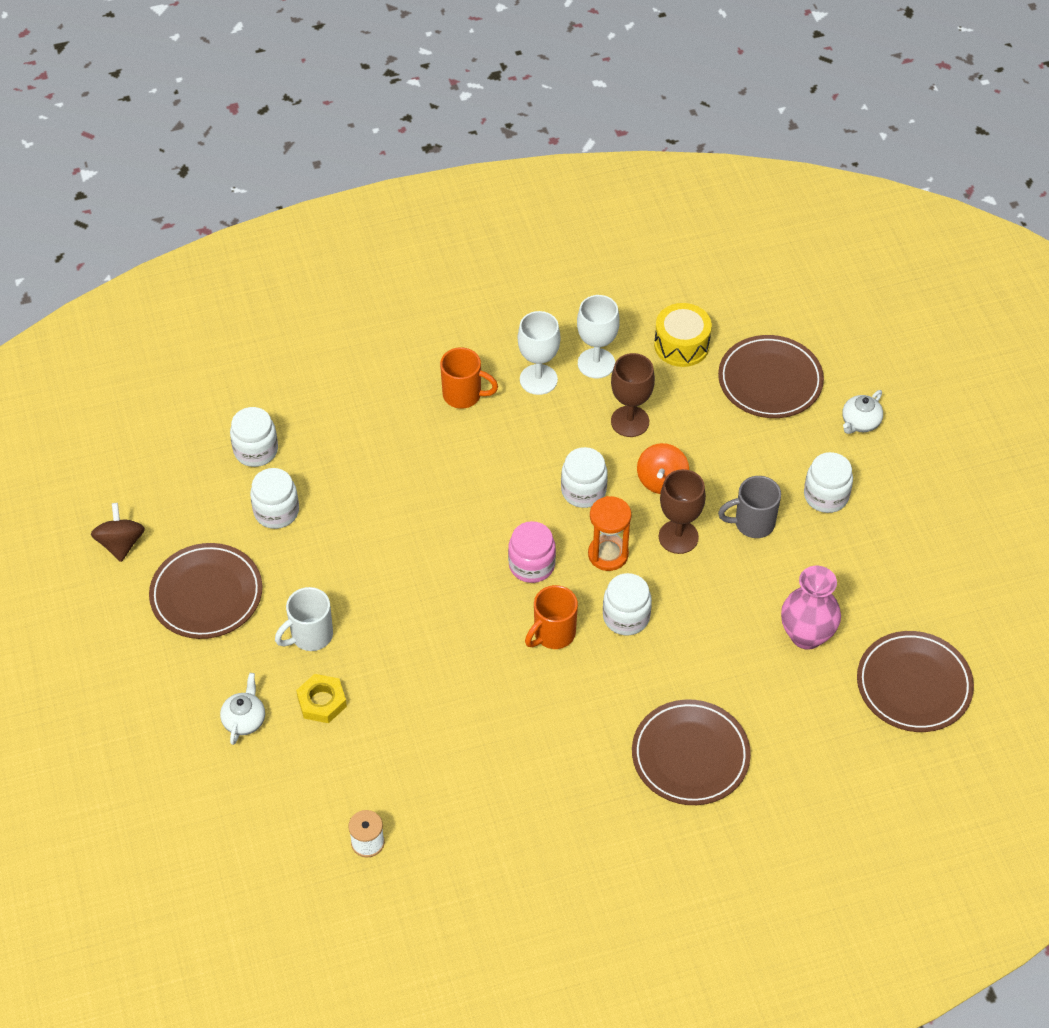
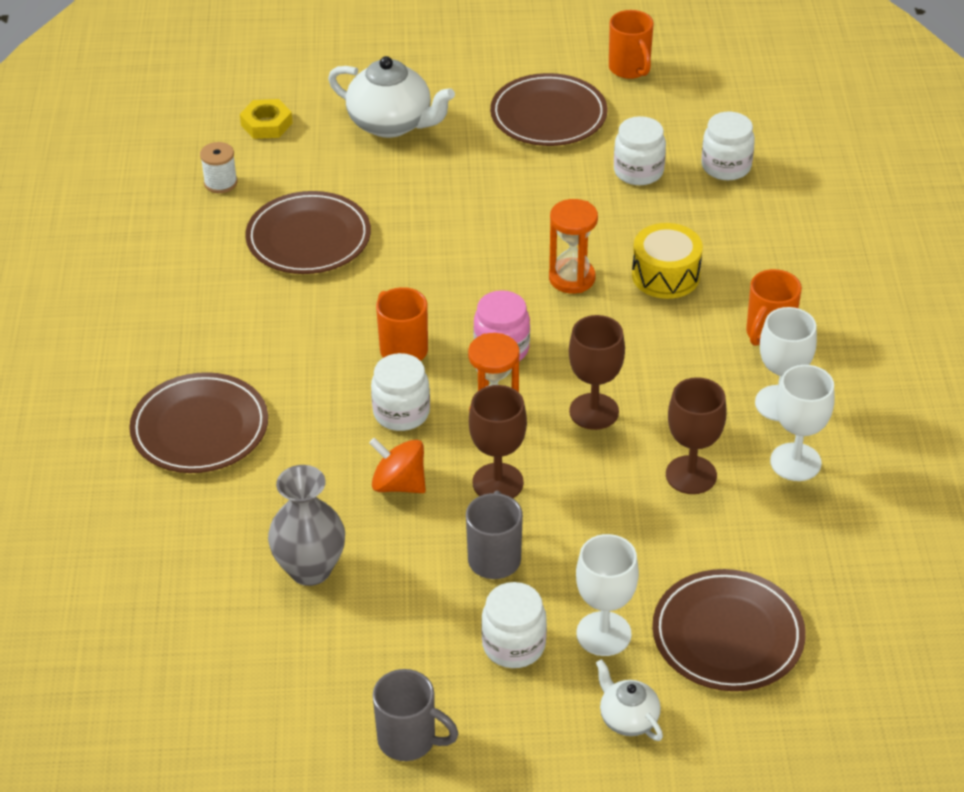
camera: 105 degrees right, 10 degrees down
(121, 543) = (630, 69): brown spinning top -> orange mug
(244, 720) = (392, 124): white teapot -> white teapot, size x1.89
(310, 636) = (472, 176): white mug -> none
(322, 702) = (390, 174): yellow nut -> yellow nut (266, 124)
(432, 534) = (572, 278): none -> orange hourglass
(583, 491) = (594, 411): white jar -> brown goblet
(661, 480) = (588, 485): orange spinning top -> orange spinning top (399, 484)
(681, 345) = (811, 554): yellow drum -> yellow drum (665, 275)
(796, 447) = (603, 634): none -> white goblet
(806, 635) = (310, 569): pink vase -> grey vase
(914, 685) = (195, 656): brown plate -> brown plate (308, 238)
(928, 537) = (409, 740): none -> grey mug

